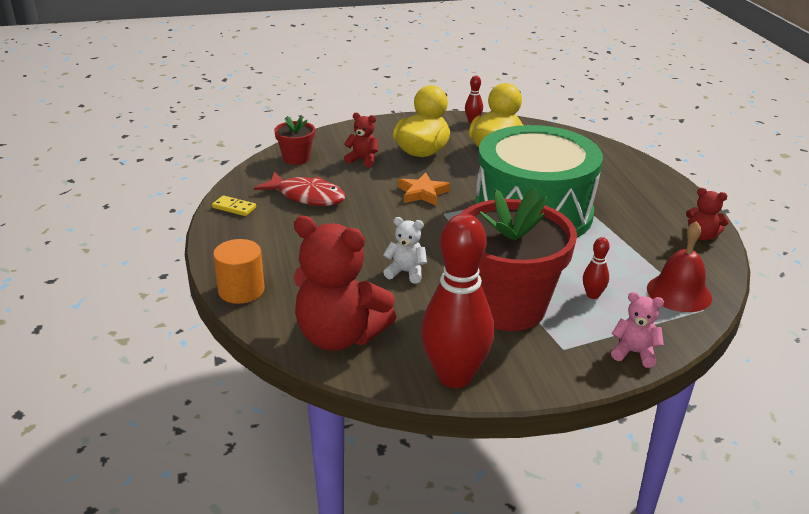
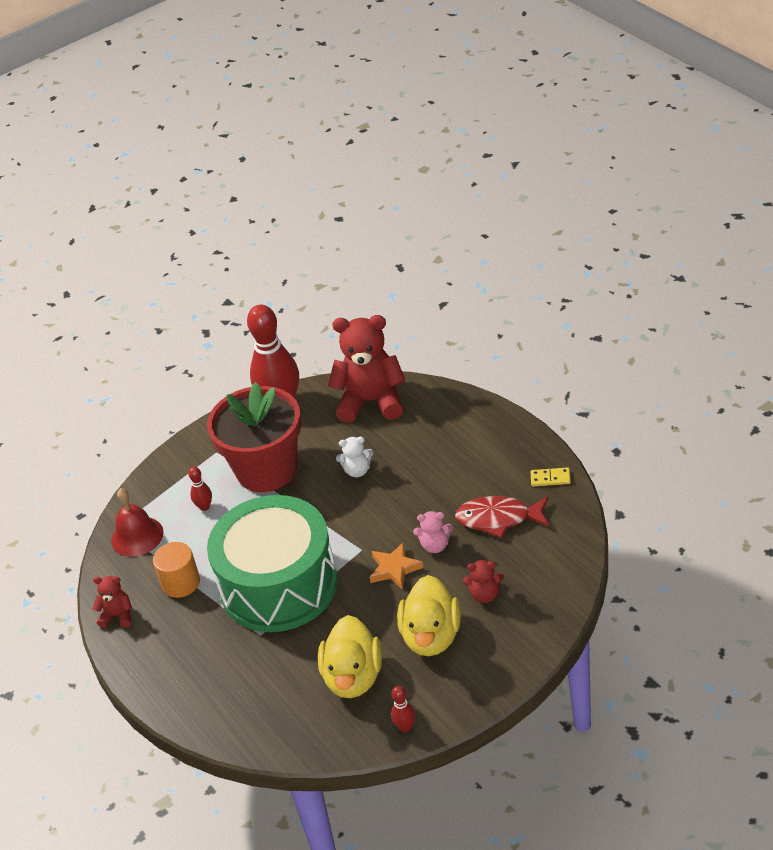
camera: 165 degrees right, 10 degrees up
(241, 290) = (467, 406): orange cylinder -> orange cylinder (181, 583)
(296, 158) = (554, 568): red flower pot -> none
(634, 353) = (167, 467): pink teddy bear -> pink teddy bear (435, 545)

